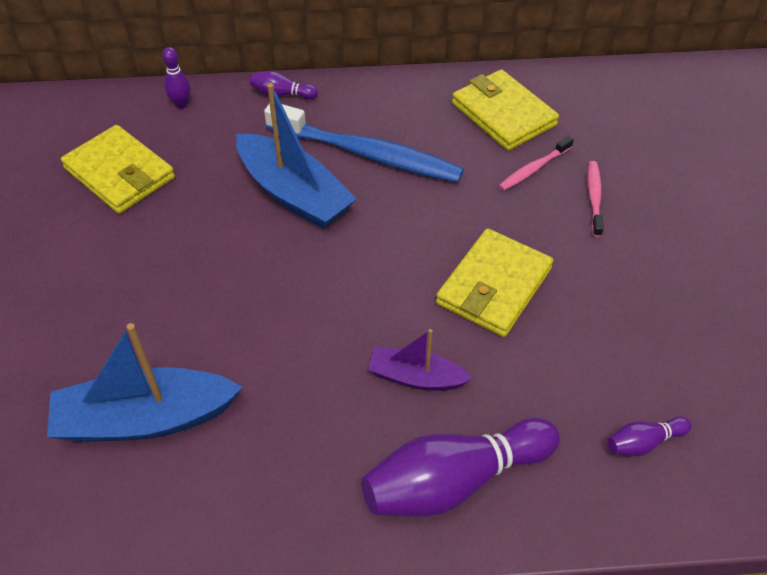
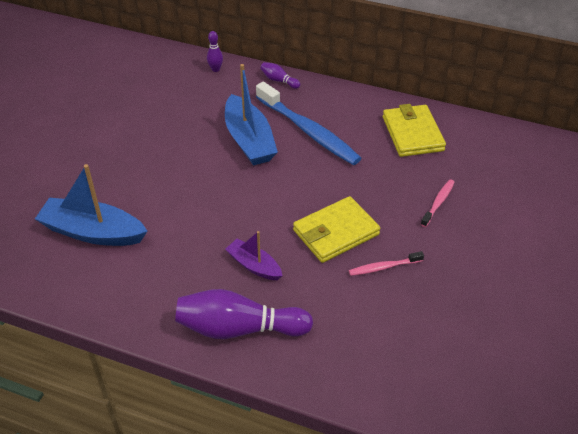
camera: 25 degrees right, 5 degrees down
(119, 173) = (157, 98): yellow wallet -> none
(534, 169) = (410, 173): pink toothbrush -> pink toothbrush (384, 267)
(643, 443) = (368, 353): purple bowling pin -> none

